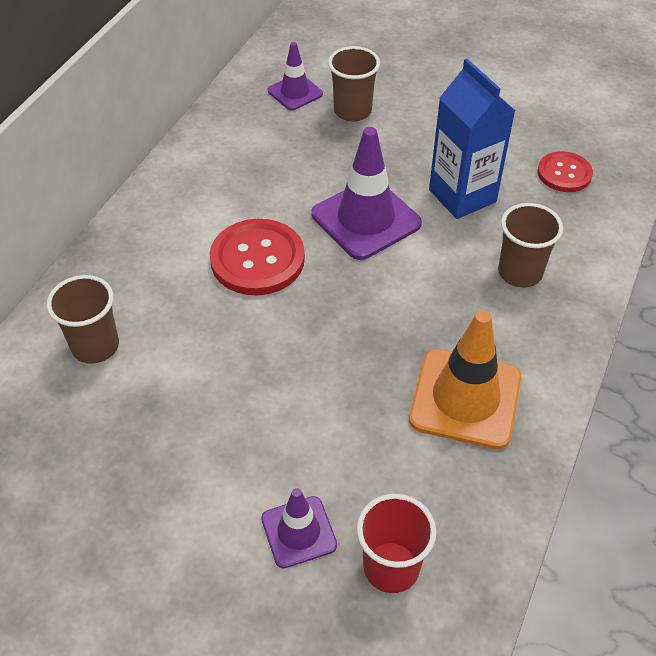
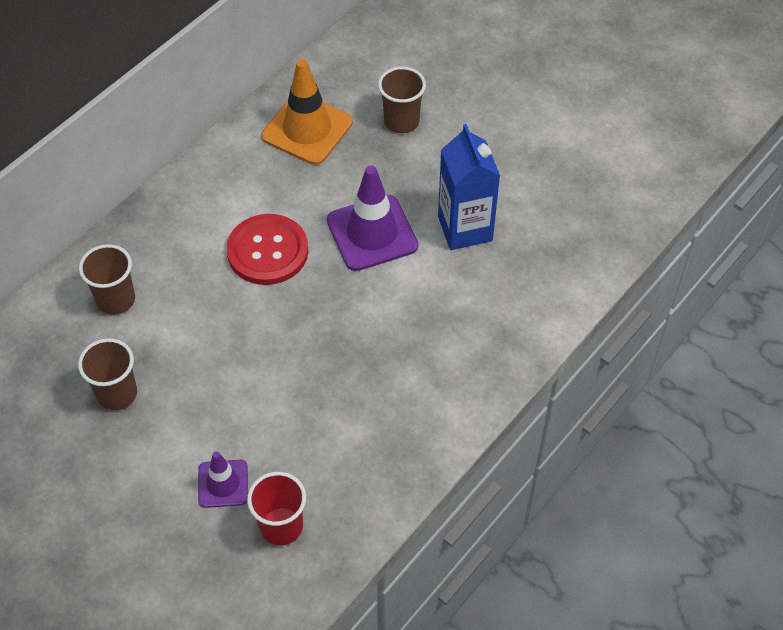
camera: 15 degrees right, 5 degrees up
(295, 92) = (356, 91): purple traffic cone -> none
(465, 398) = (390, 411): orange traffic cone -> orange traffic cone (307, 129)
(520, 272) = (483, 312): brown cup -> brown cup (117, 394)
(564, 173) = (566, 225): red button -> none

